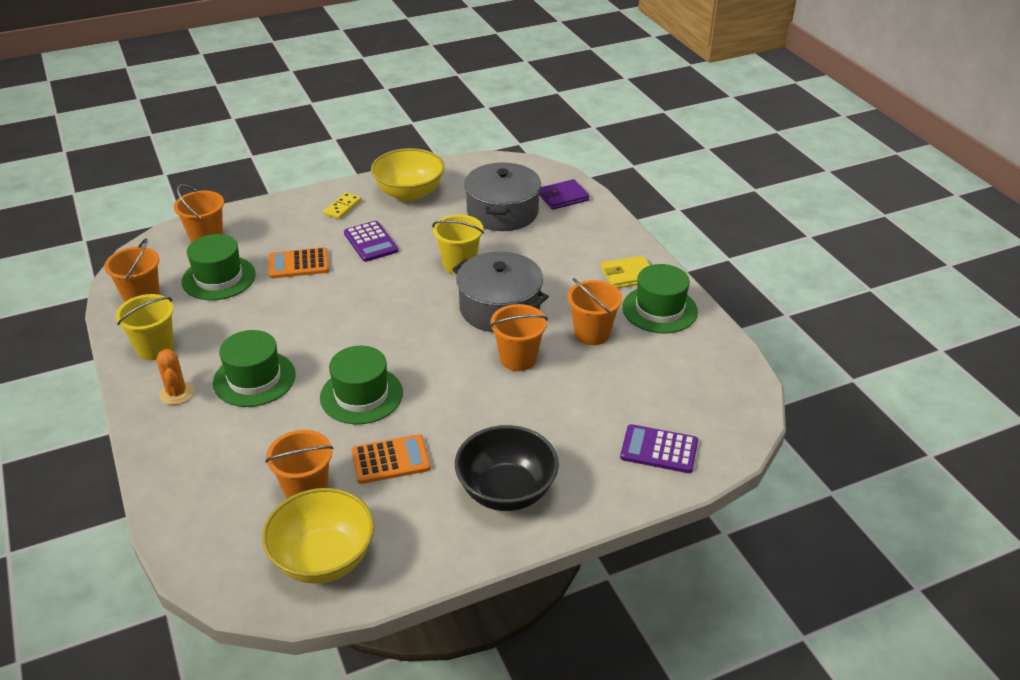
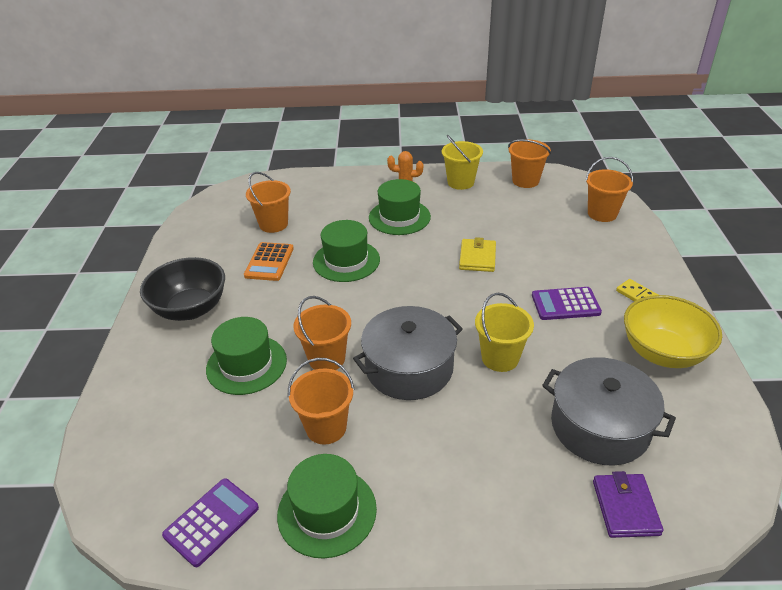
camera: 115 degrees right, 0 degrees up
(219, 278) = (538, 214): green hat -> green hat (246, 364)
(299, 264) = (543, 256): orange calculator -> none
(323, 559) = (214, 223): yellow bowl -> none
(627, 275) = (410, 507): yellow wallet -> yellow wallet (477, 258)
(659, 449) = (144, 415): purple calculator -> purple calculator (212, 522)

